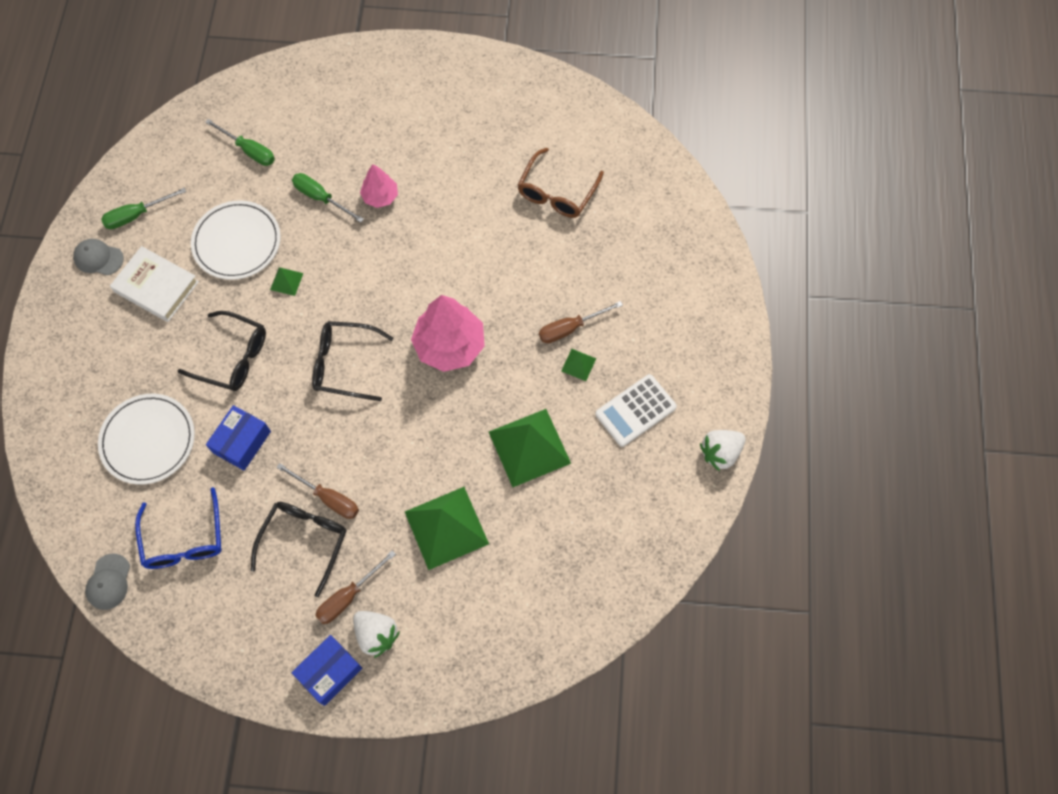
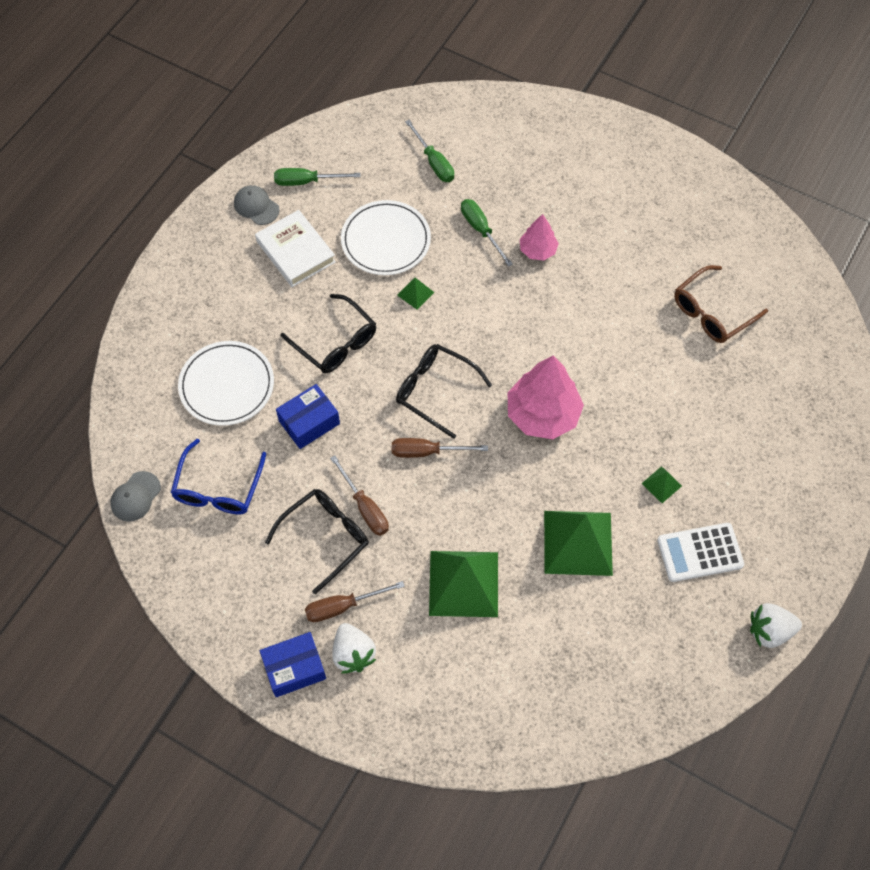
camera: 25 degrees right, 5 degrees down
(570, 328) = (668, 446): brown screwdriver -> brown screwdriver (427, 452)

